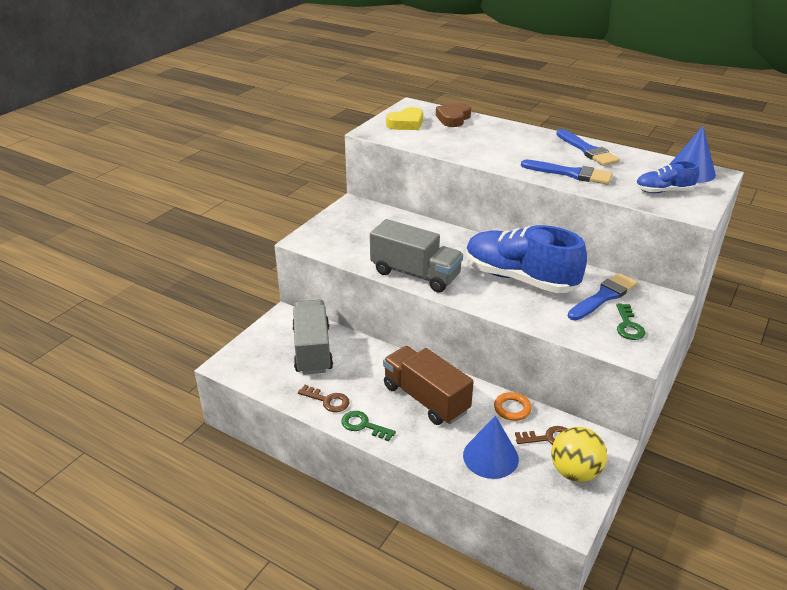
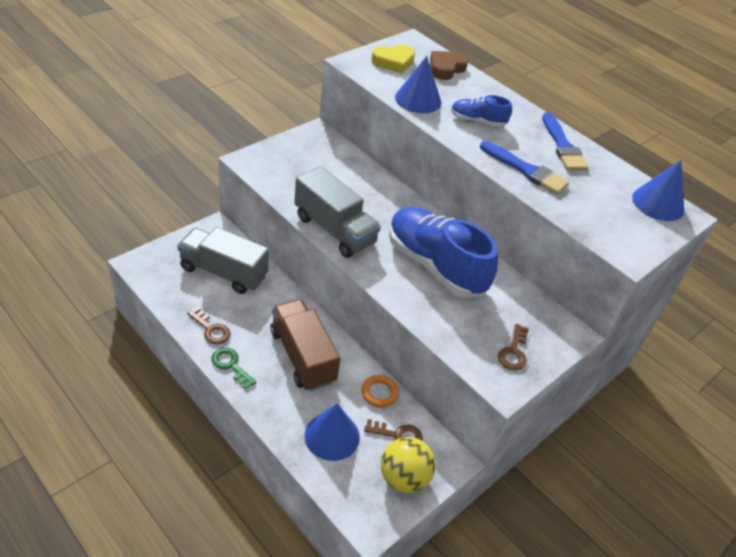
camera: 10 degrees right, 10 degrees up
(312, 350) = (223, 272): grey truck -> grey truck turned 75 degrees counterclockwise
(446, 145) = (418, 99): none -> blue cone
(603, 296) = (508, 311): blue brush -> none
(628, 326) = (513, 352): green key -> brown key
(663, 191) = (611, 219): blue shoe -> blue shoe (477, 121)

